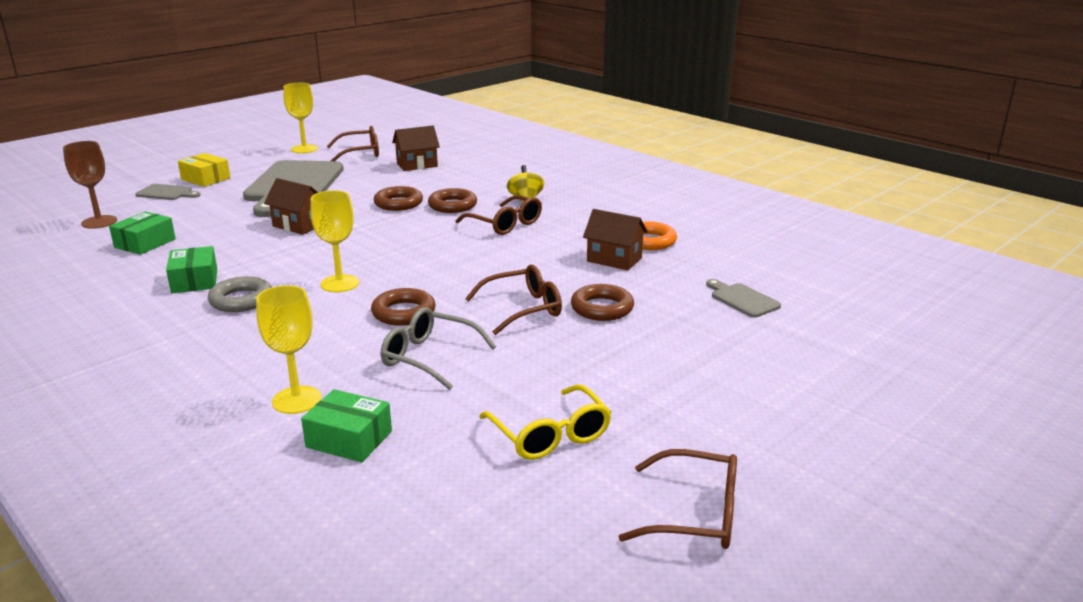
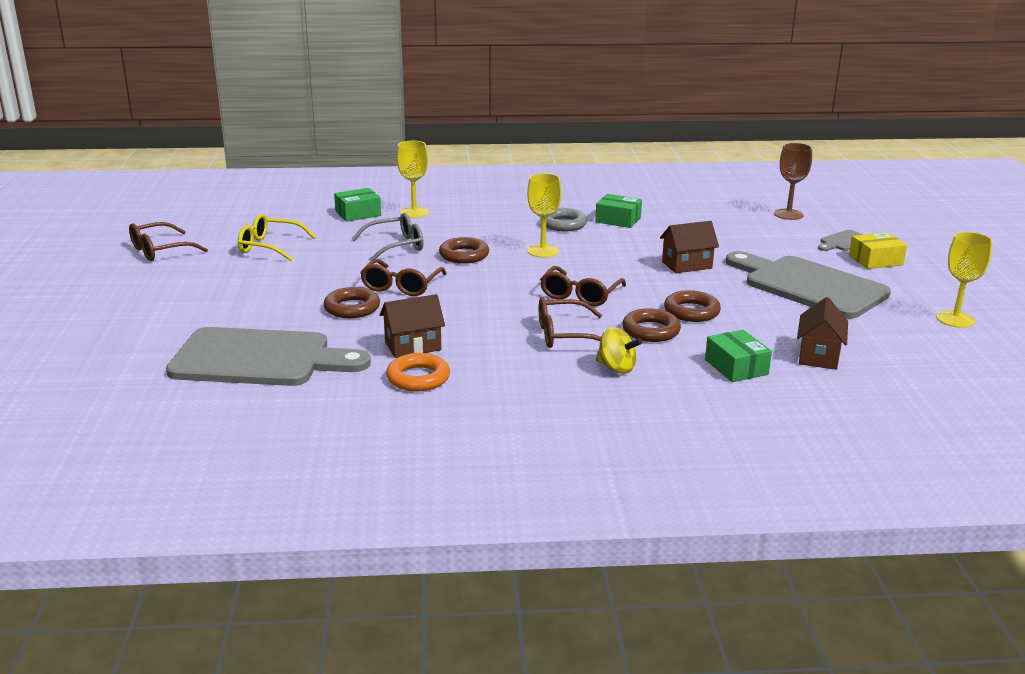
camera: 130 degrees right, 0 degrees up
(145, 243) = (717, 219): green box -> green box (736, 367)
(361, 153) = (906, 342): brown glasses -> brown glasses (580, 295)
(742, 299) = (259, 359): grey cutting board -> grey cutting board, size x2.35

